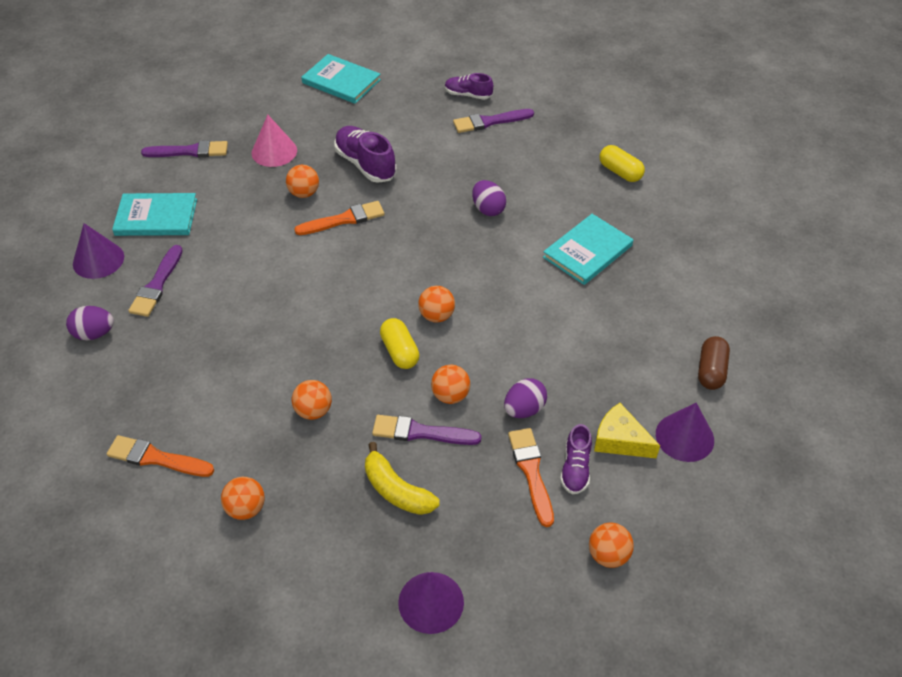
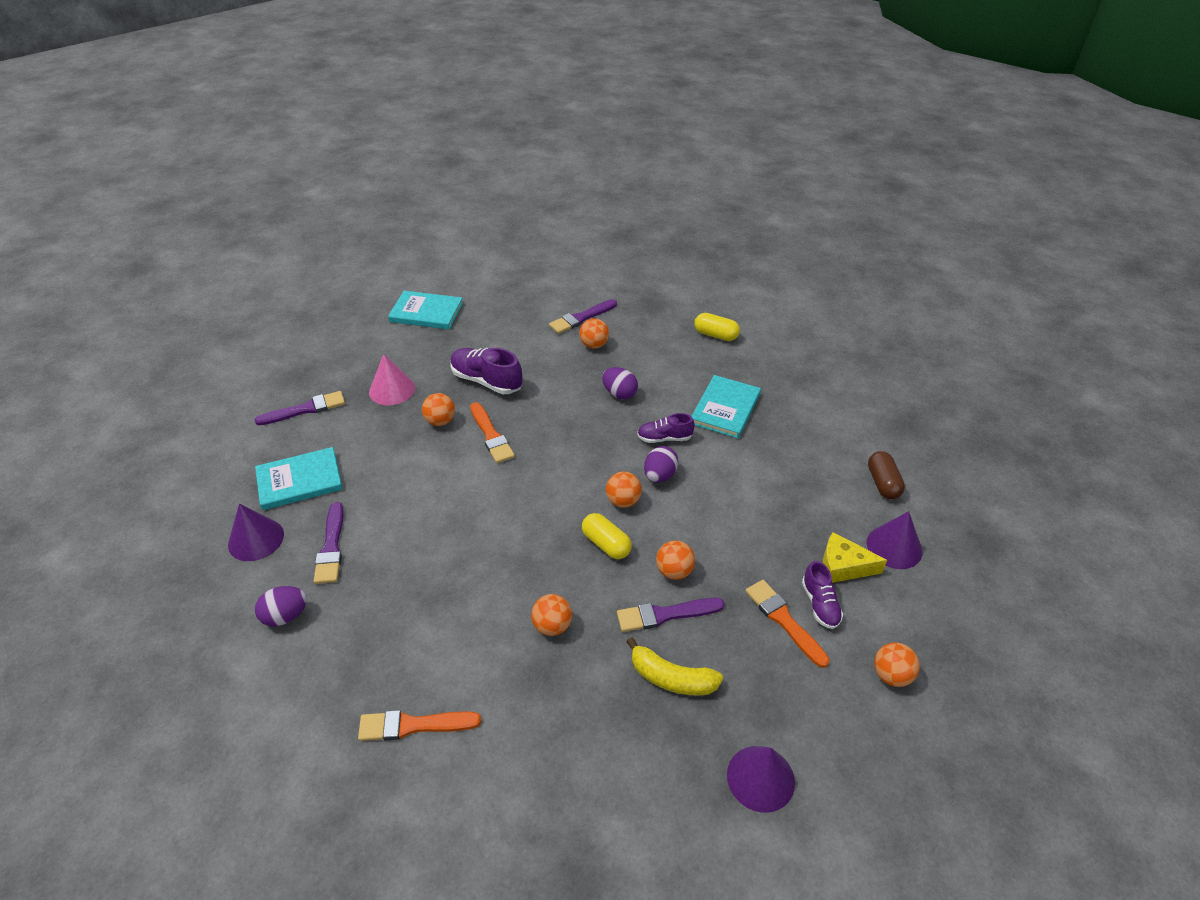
camera: 20 degrees left, 5 degrees down
(246, 508) = (533, 747): orange ball -> orange ball (594, 345)
(344, 219) = (491, 436): orange brush -> orange brush turned 105 degrees clockwise
(468, 95) = (550, 299): purple shoe -> purple shoe (664, 438)
(524, 409) = (746, 564): purple egg -> purple egg (659, 475)

